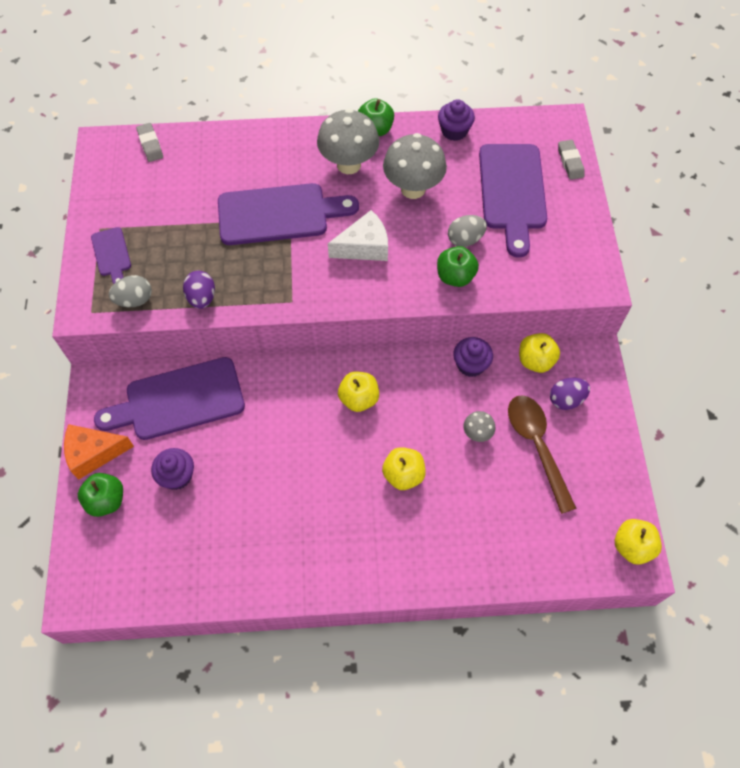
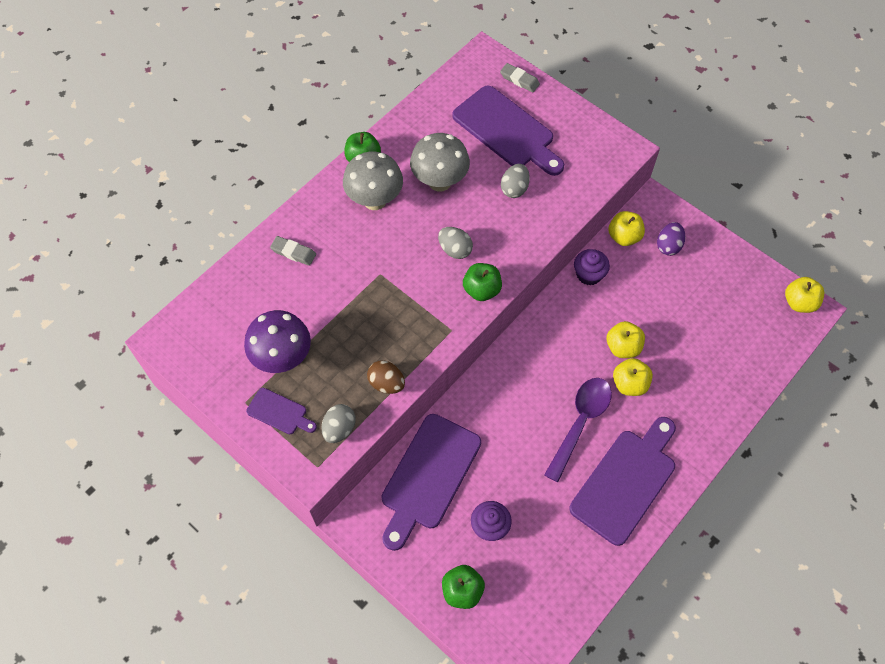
camera: 45 degrees left, 0 degrees up
(94, 453) = (414, 569): orange cheese -> none
(150, 144) = (204, 306): grey eraser -> grey eraser (293, 252)
(157, 220) = (283, 358): none -> purple mushroom
(202, 298) = (386, 383): purple egg -> brown egg
(279, 214) = (368, 277): purple cutting board -> purple cutting board (626, 482)
(330, 467) = (580, 422): none -> purple spoon
(359, 399) = (546, 361): yellow apple -> yellow apple (623, 347)
(364, 247) = (455, 250): white cheese -> grey egg
(454, 131) = (419, 117): purple cupcake -> none
(455, 276) = (537, 219): green apple -> green apple (482, 290)
(477, 434) = (642, 316): grey mushroom -> none
(536, 446) = (684, 291): brown spoon -> none

